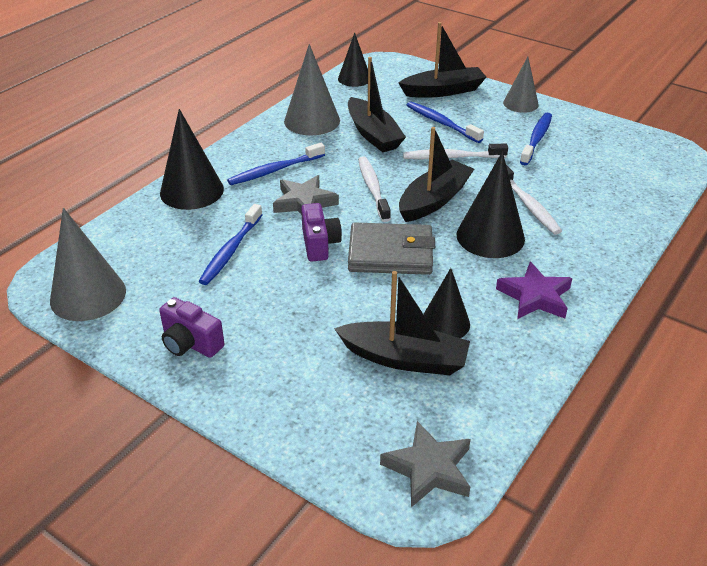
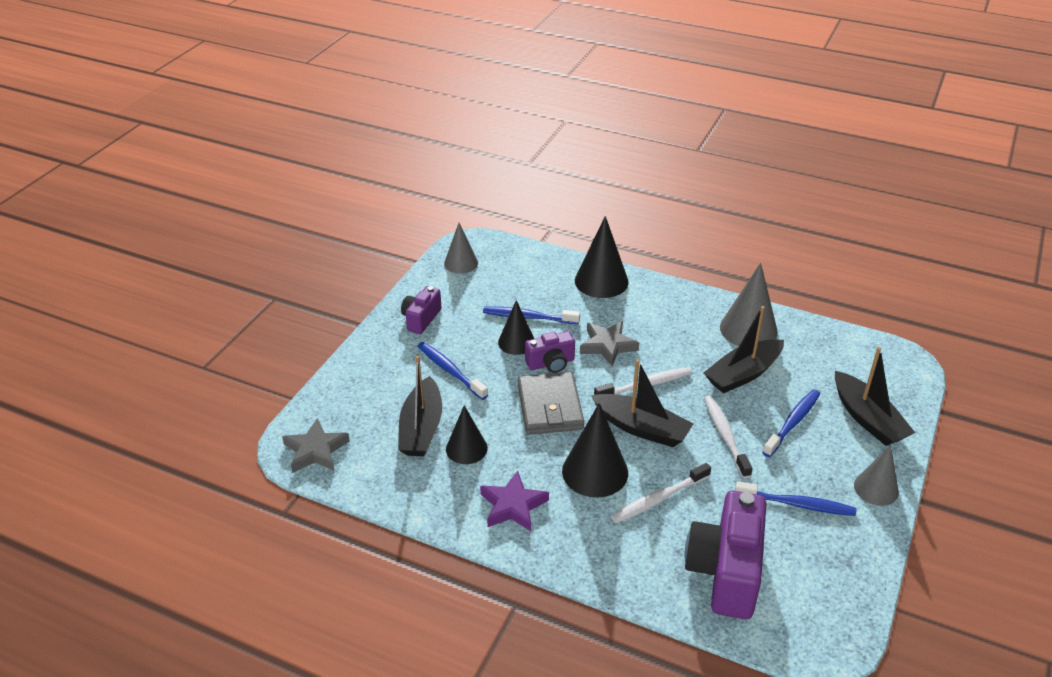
camera: 80 degrees right, 0 degrees up
(88, 295) = (461, 263): grey cone -> grey cone, size x0.65
(275, 170) = (650, 320): blue toothbrush -> blue toothbrush (450, 371)
(354, 78) = (854, 346): black cone -> black cone (516, 342)
(611, 185) = (725, 571): none -> purple camera

